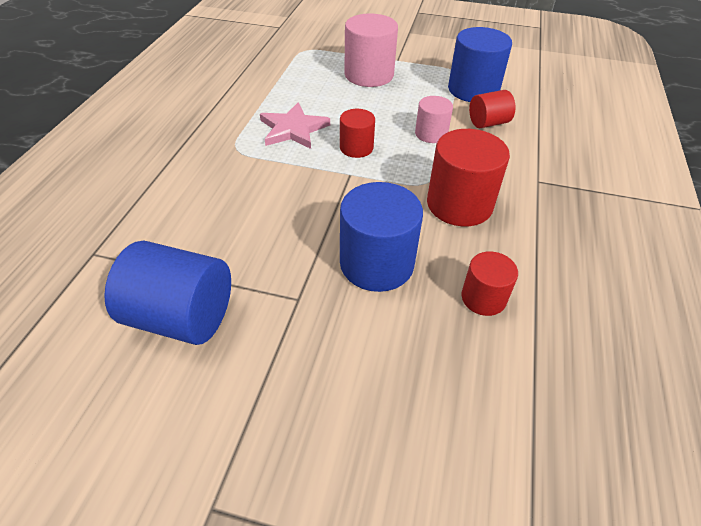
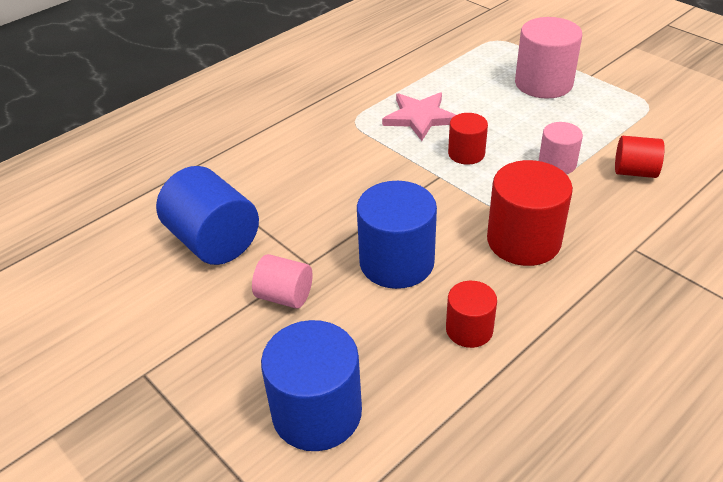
camera: 35 degrees right, 5 degrees down
(301, 342) = (285, 296): none -> pink cylinder
(473, 90) = (651, 131): blue cylinder -> blue cylinder (317, 412)

